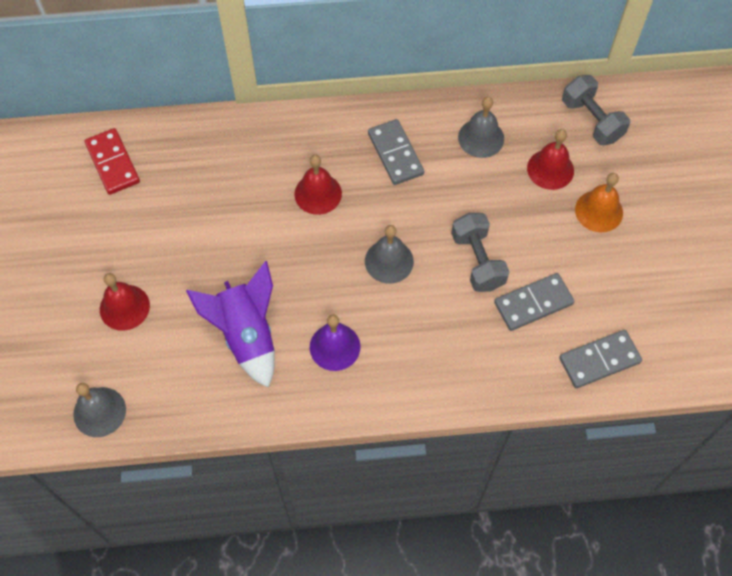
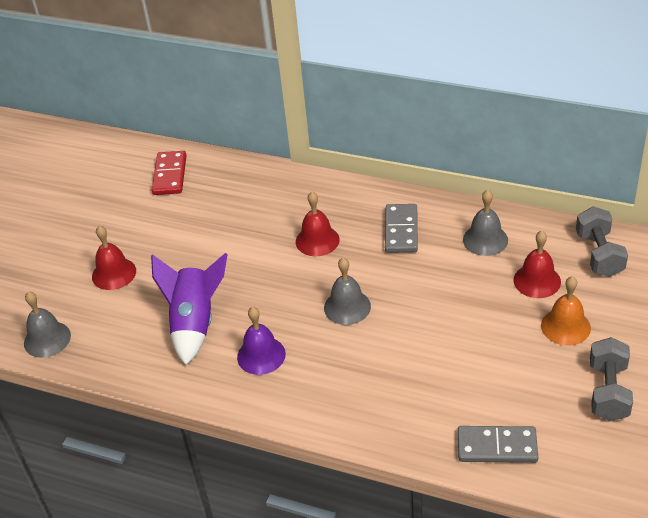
camera: 30 degrees right, 20 degrees down
(477, 261) = (426, 330): grey dumbbell -> grey dumbbell (608, 391)
(533, 303) = (459, 379): grey domino -> none

